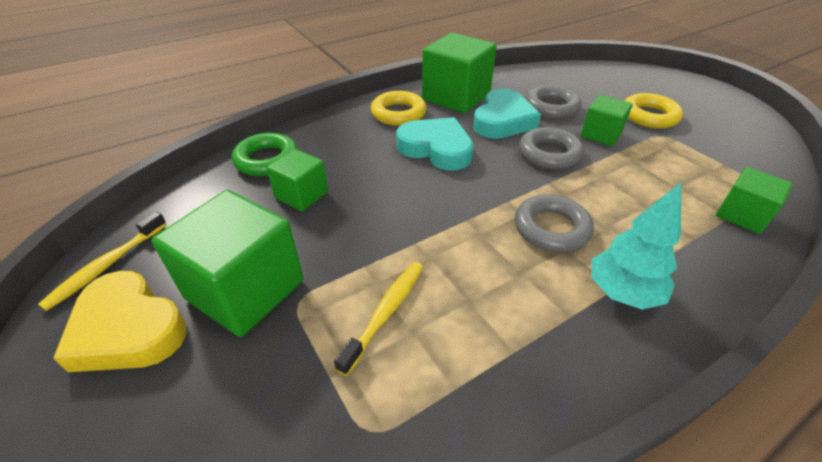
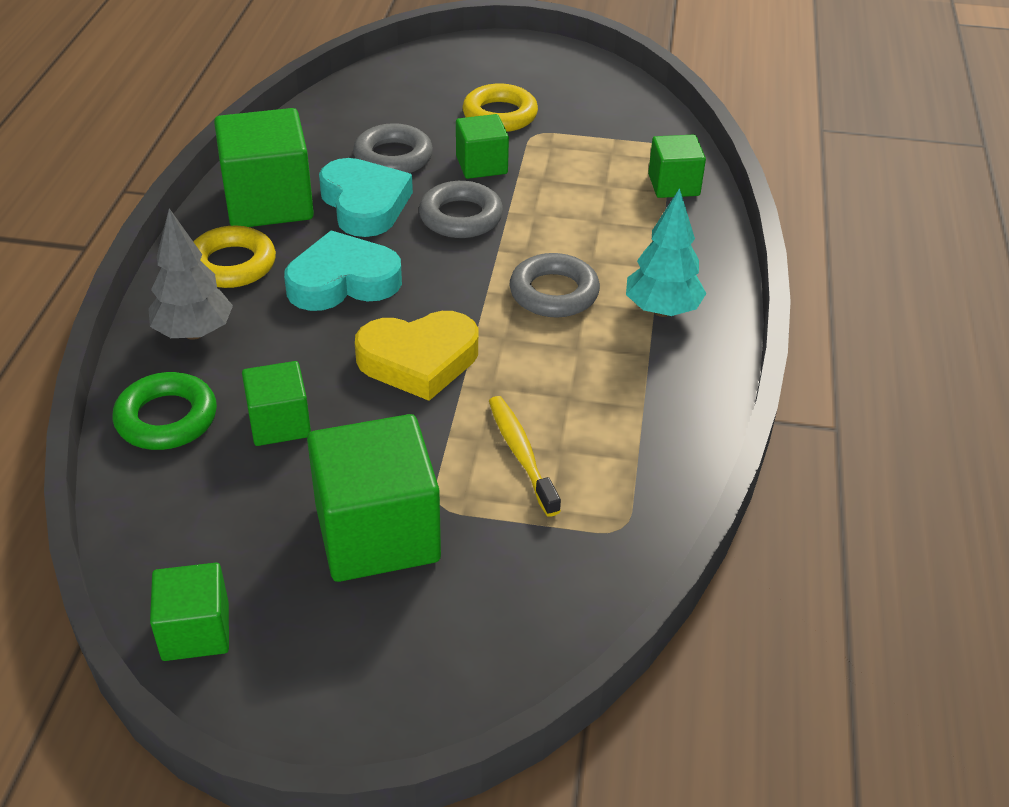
camera: 50 degrees left, 0 degrees up
(107, 266) = (195, 631): yellow toothbrush -> green cube
(128, 329) = (328, 641): yellow heart -> yellow heart (419, 360)
(337, 132) = (194, 332): none -> grey tree

